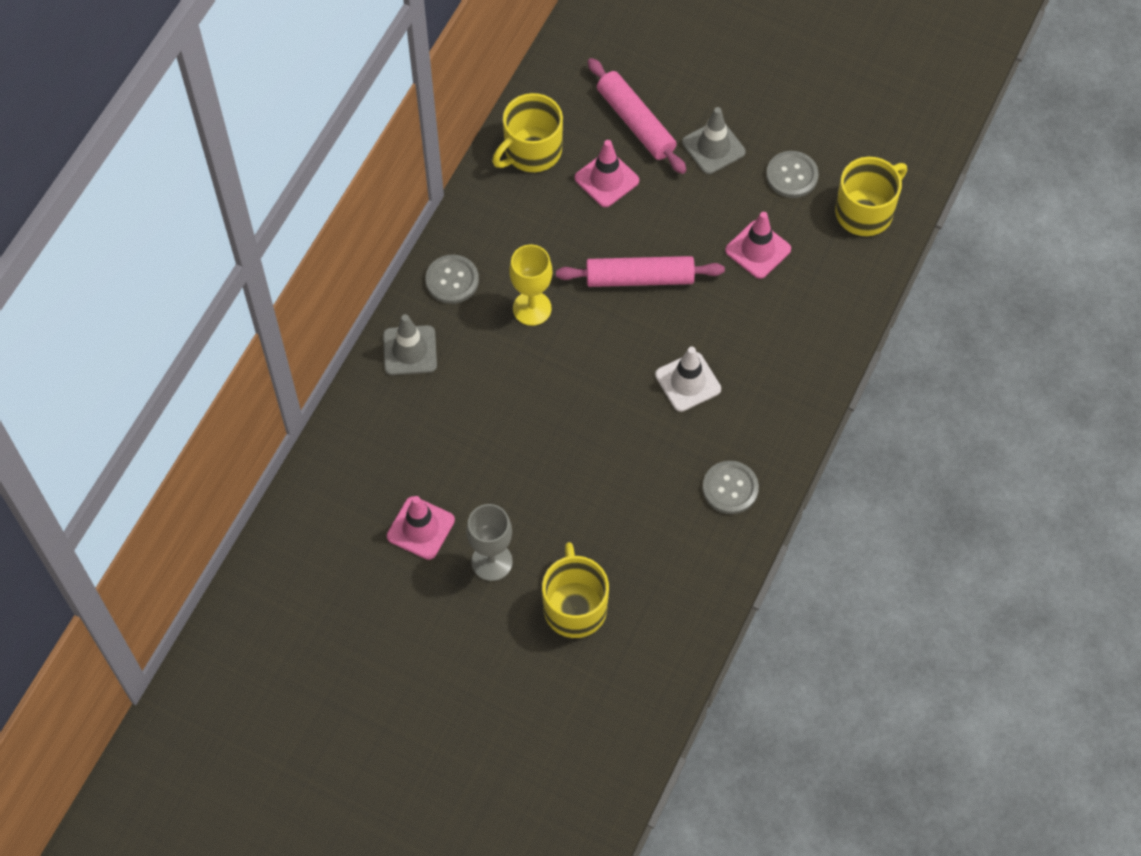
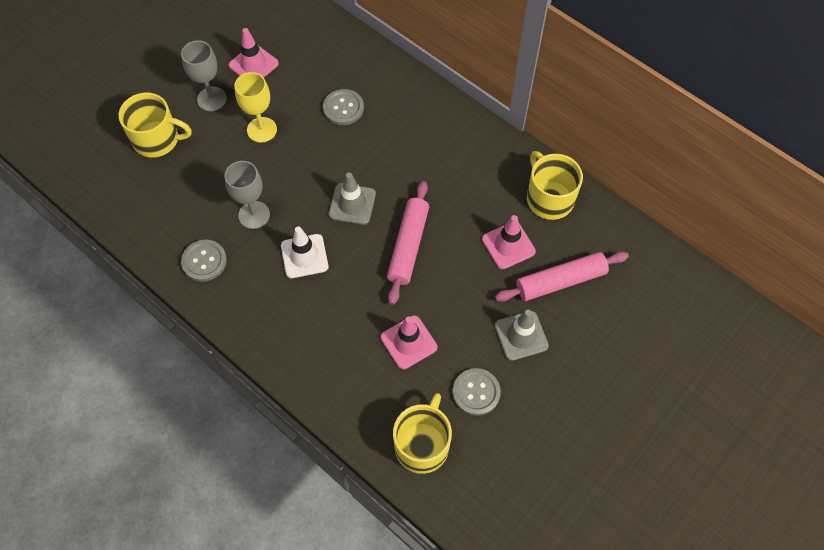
camera: 105 degrees right, 0 degrees up
(410, 350) = (393, 84): grey traffic cone -> grey traffic cone (352, 204)
(452, 280) = (444, 121): grey button -> grey button (343, 108)
(532, 308) = (404, 166): yellow goblet -> yellow goblet (262, 130)
(650, 454) = (254, 215): none -> grey goblet
(865, 211) = (422, 445): yellow mug -> yellow mug turned 135 degrees counterclockwise

